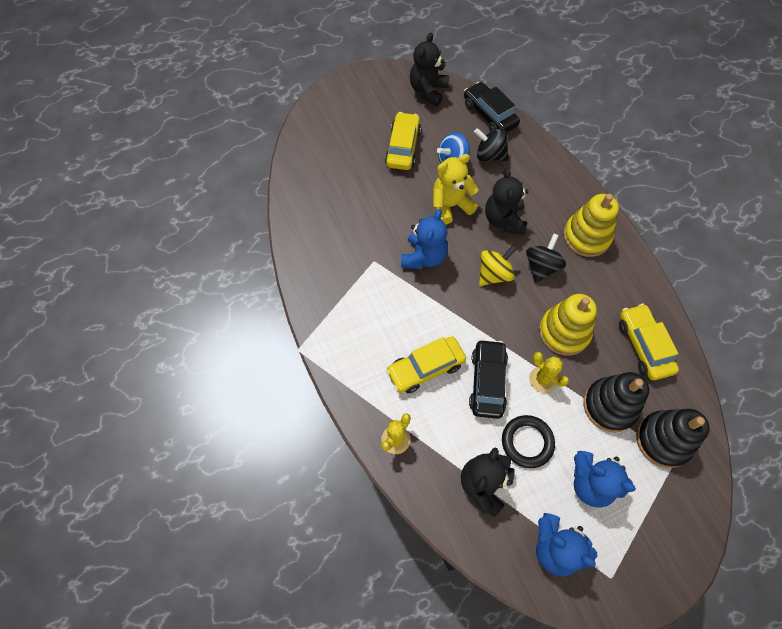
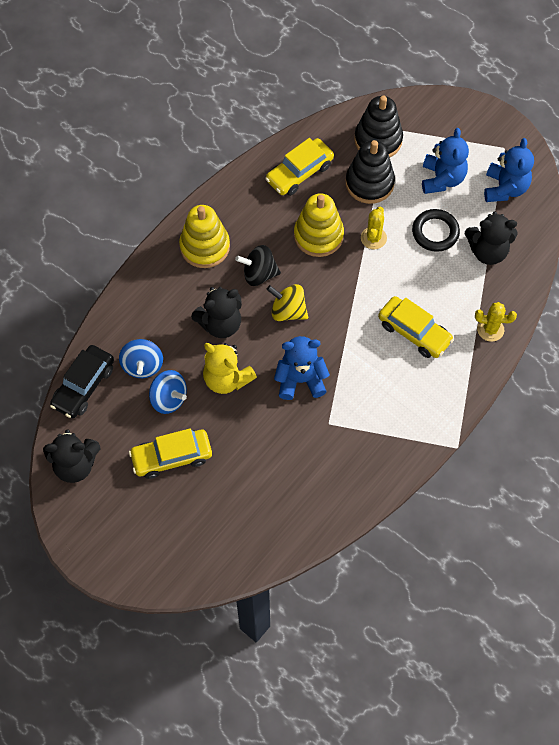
camera: 115 degrees left, 0 degrees up
(487, 382) = (399, 279): black car -> none
(490, 155) = (142, 365): black spinning top -> blue spinning top

